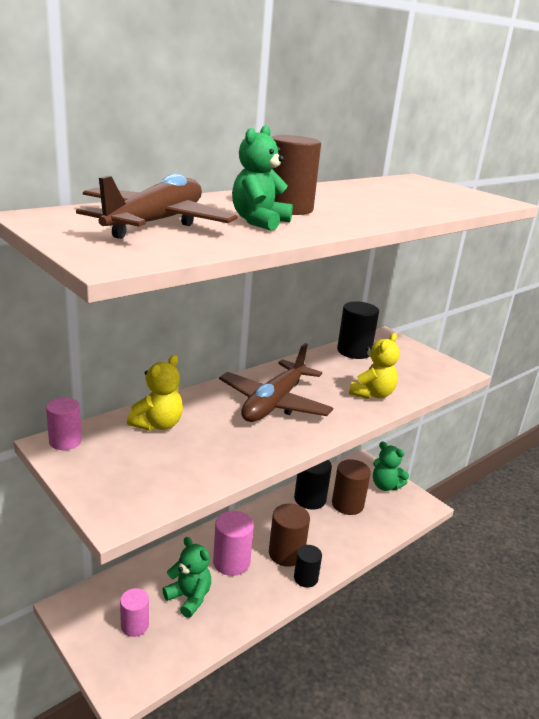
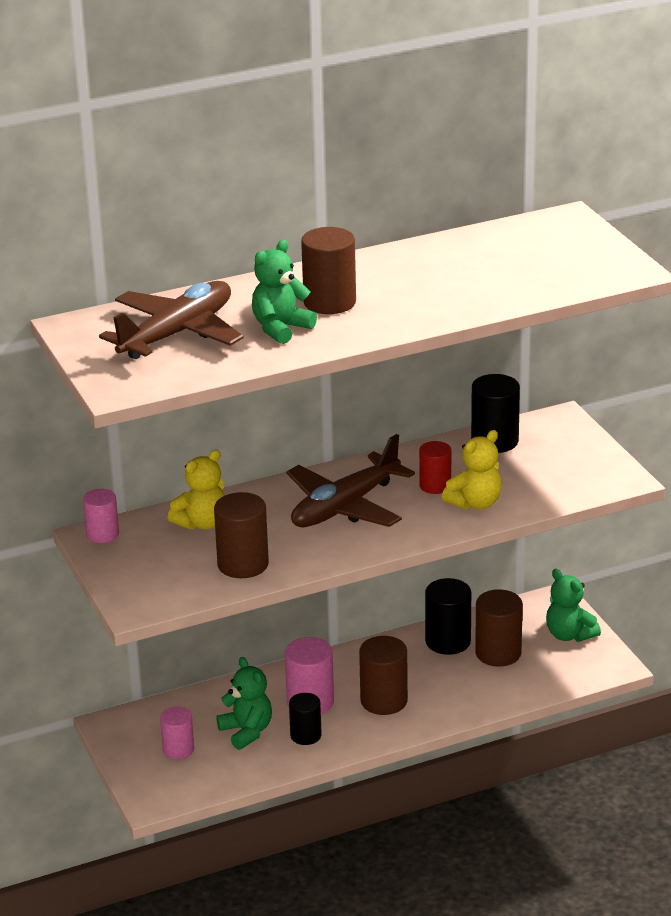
camera: 20 degrees right, 5 degrees up
(210, 460) = (243, 564): none -> brown cylinder
(305, 578) = (395, 729): black cylinder -> black cylinder (305, 735)
(333, 383) = (435, 485): none -> red cylinder

